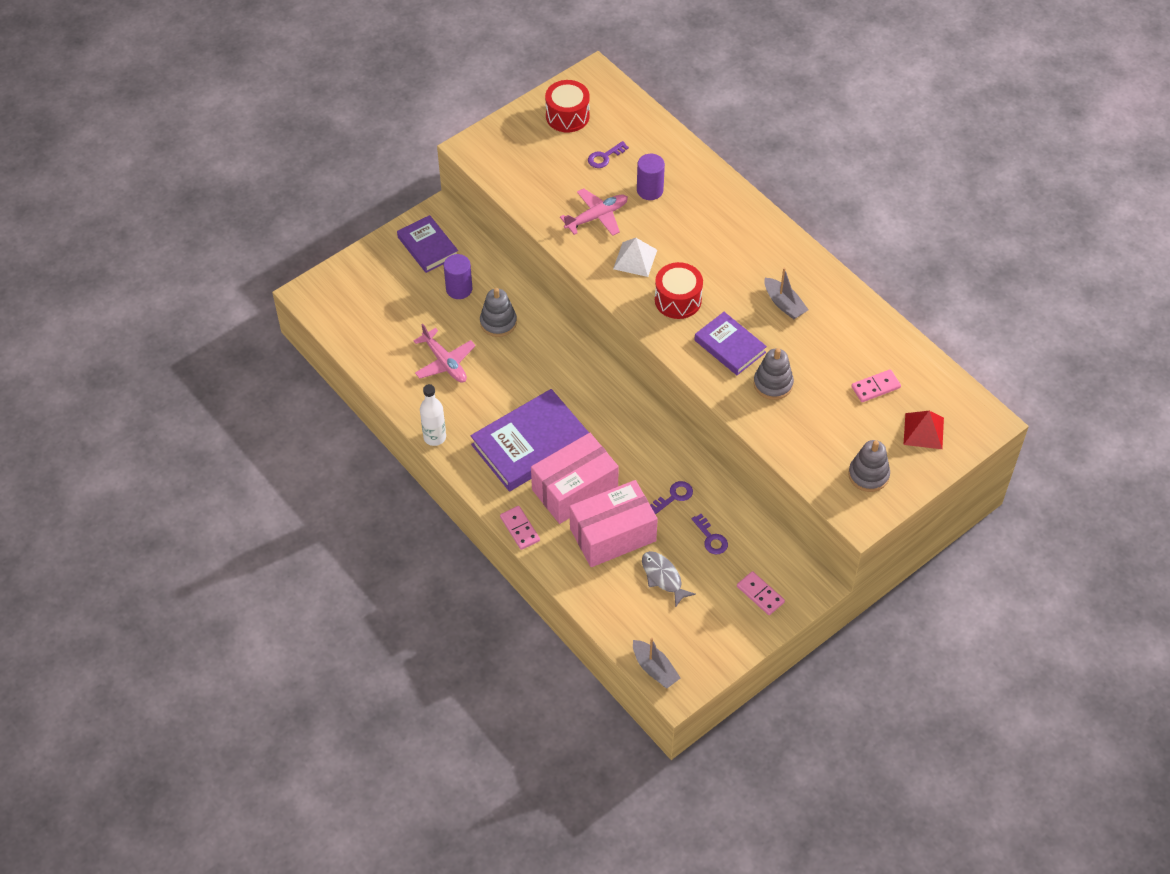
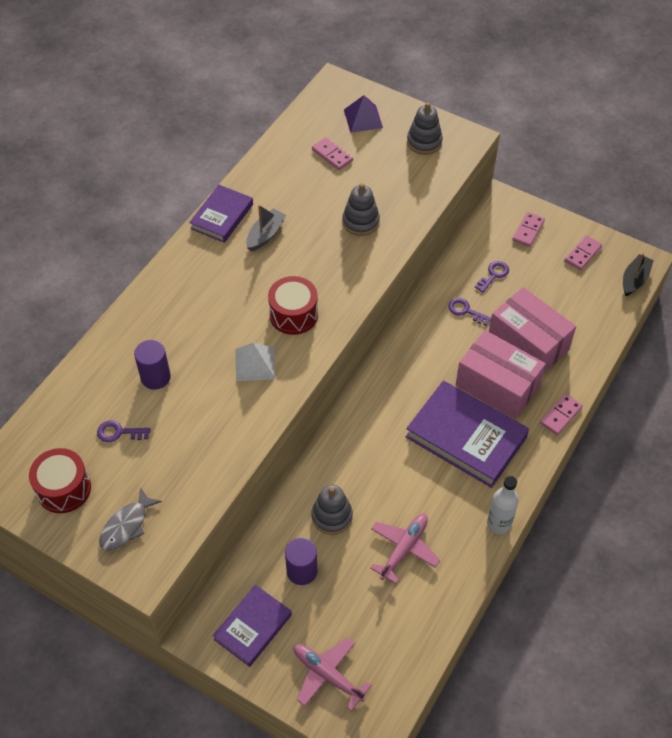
camera: 110 degrees left, 0 degrees up
(596, 217) = (209, 414): pink plane -> pink plane (327, 675)
(604, 157) = (119, 432): purple key -> purple key turned 150 degrees clockwise
(654, 669) = (634, 280): grey boat -> black boat
(663, 577) = (549, 297): grey fish -> grey fish (126, 525)
(708, 634) = (583, 254): none -> pink domino
(730, 346) = (332, 262): purple book -> purple book (222, 216)
(923, 431) = (363, 118): red pyramid -> purple pyramid

